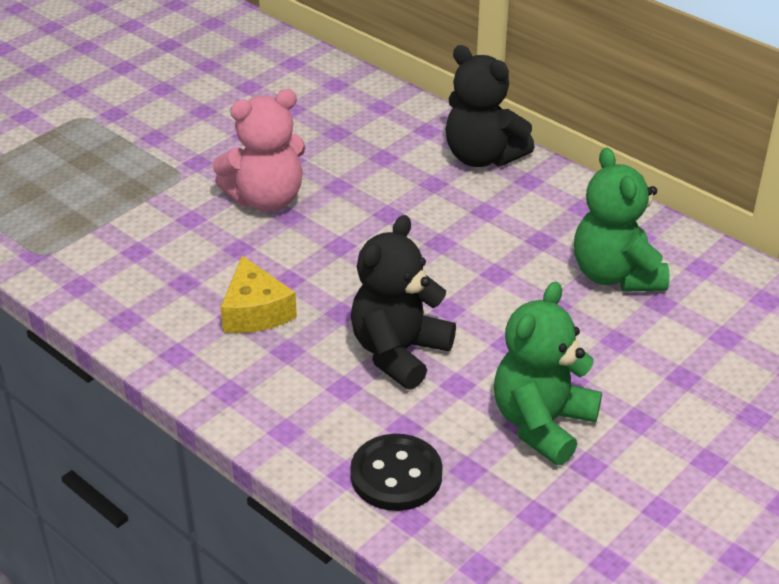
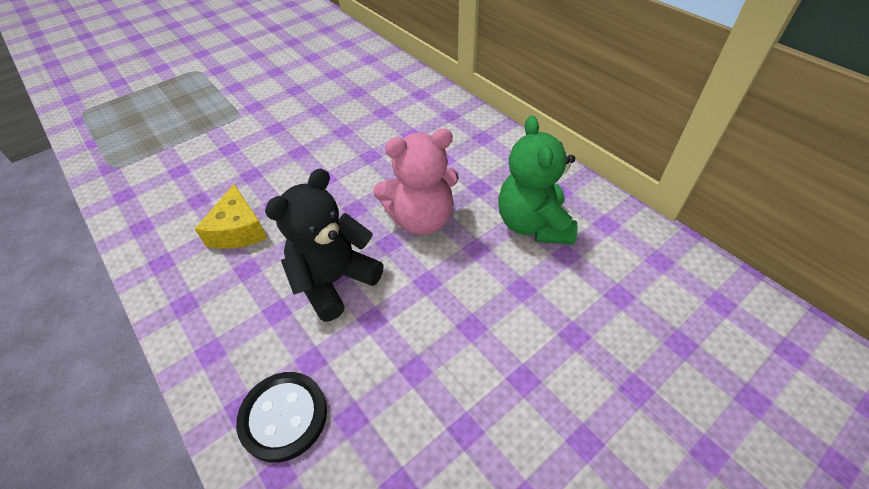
camera: 10 degrees right, 10 degrees up
(266, 199) = (288, 137): pink teddy bear -> pink teddy bear (421, 219)
(482, 157) = (453, 117): black teddy bear -> none
(542, 424) = (434, 373): green teddy bear -> none

